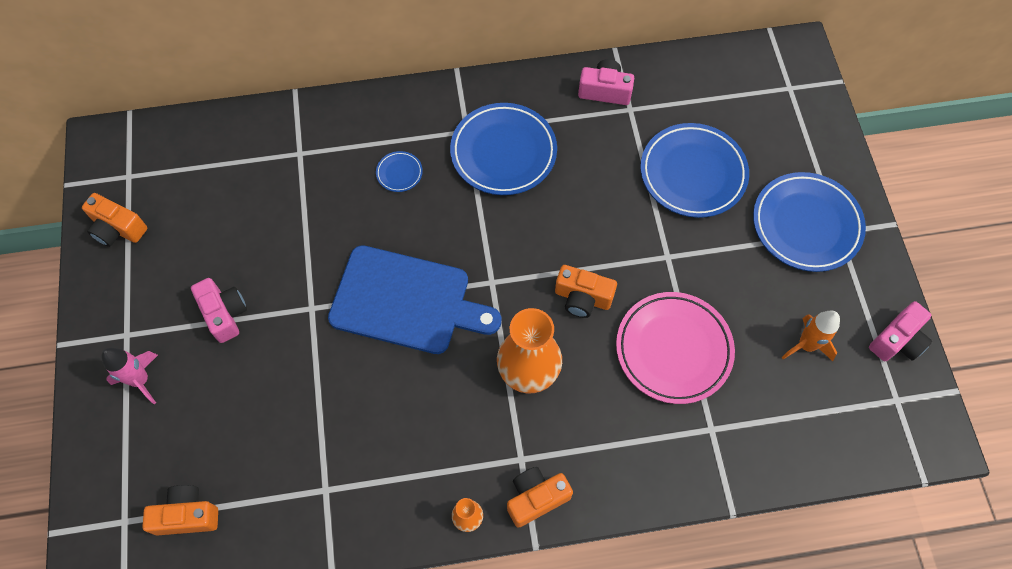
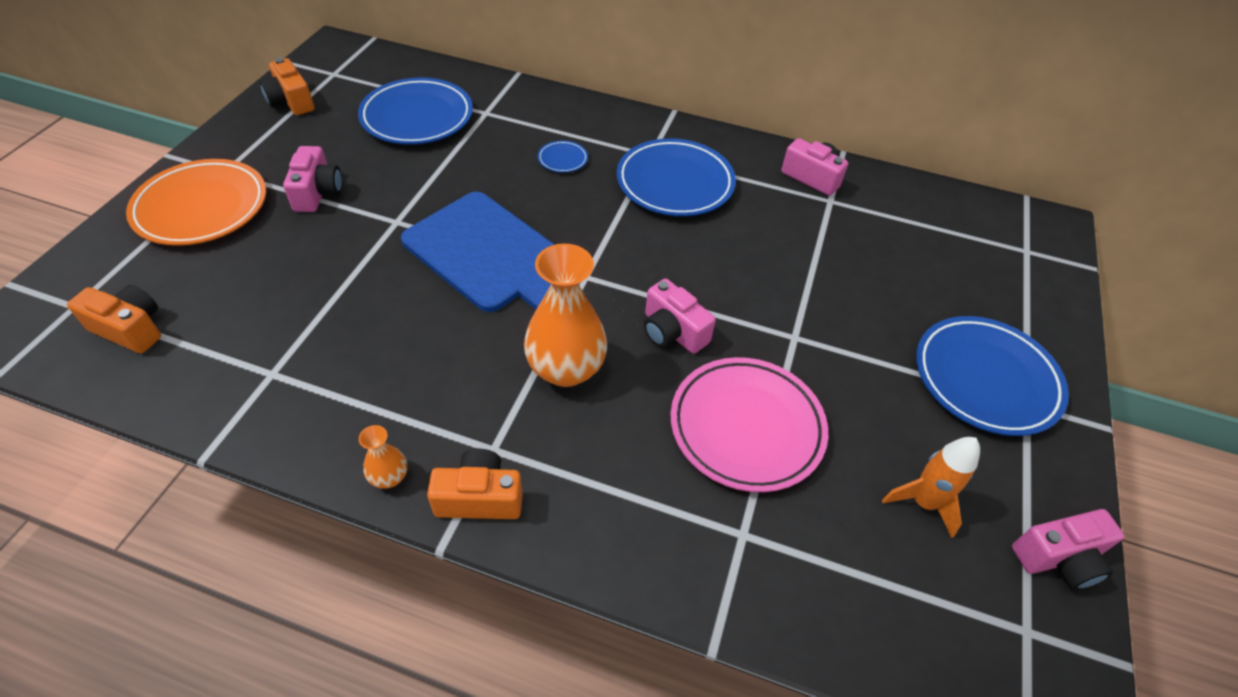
camera: 25 degrees right, 15 degrees down
(141, 380) = (202, 208): pink rocket -> orange plate
(582, 298) = (672, 332): orange camera -> pink camera
(693, 173) = (869, 277): blue plate -> blue plate (417, 117)

